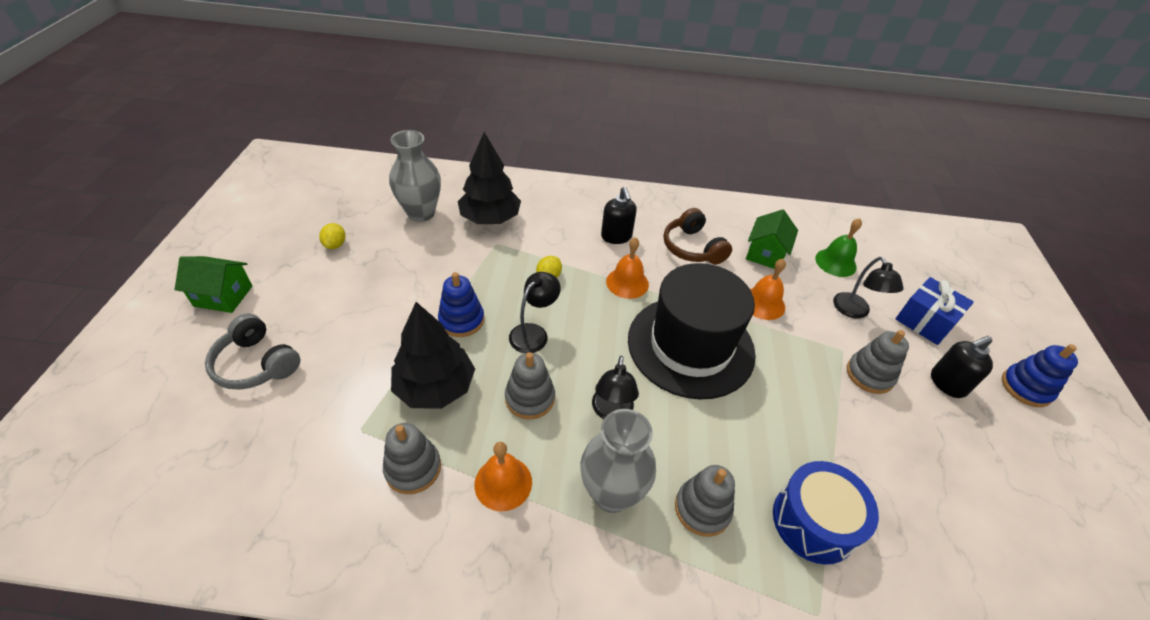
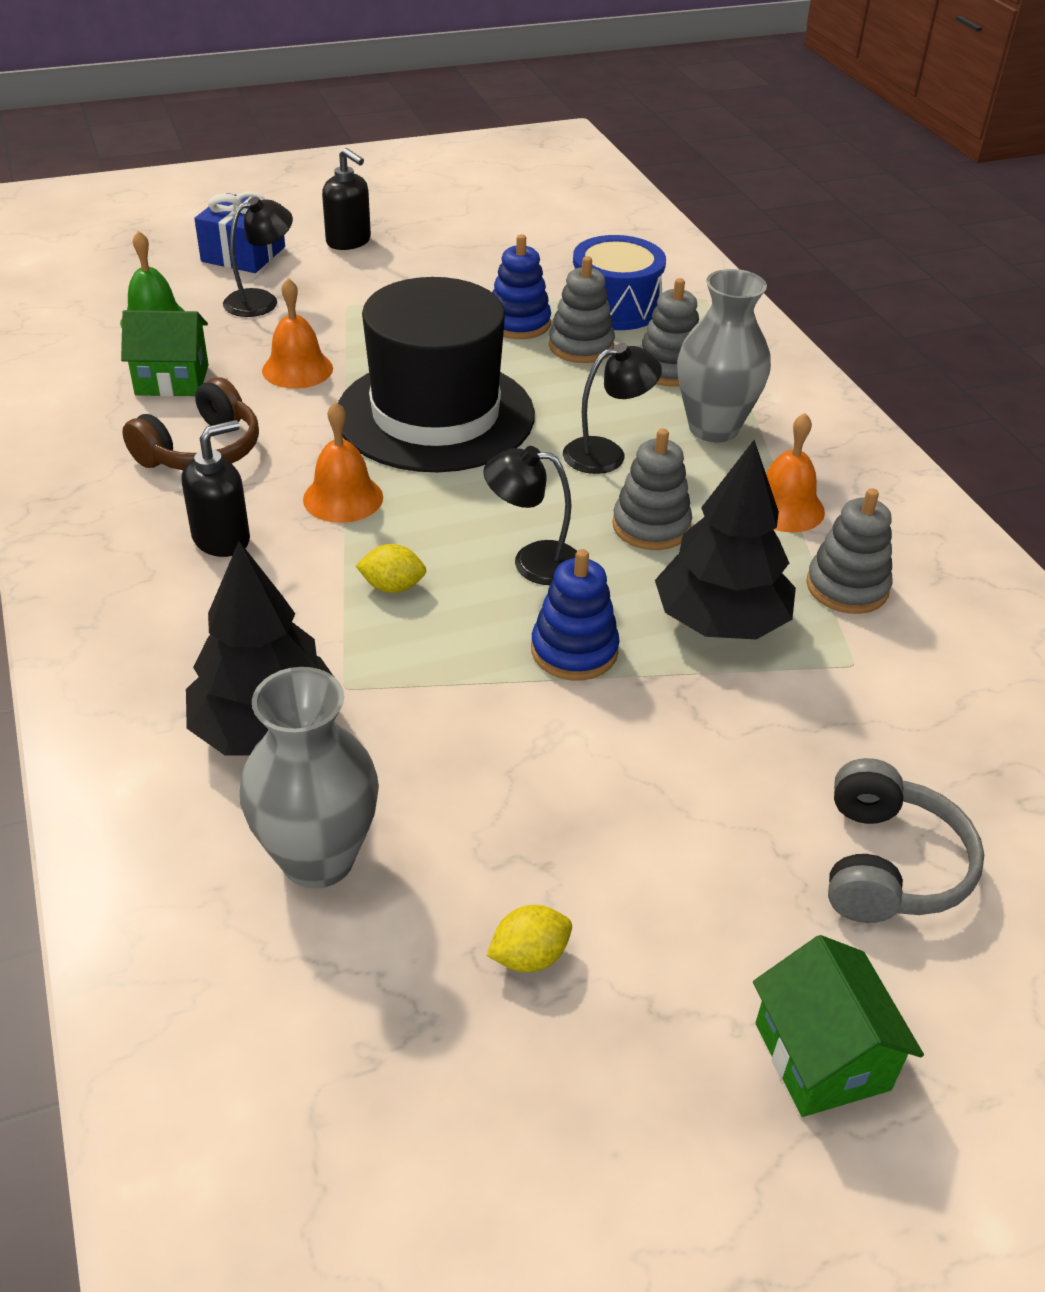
camera: 115 degrees left, 5 degrees down
(869, 374) = (375, 286): grey stacking toy -> grey stacking toy (581, 346)
(1026, 388) = (316, 200): blue stacking toy -> blue stacking toy (518, 323)

